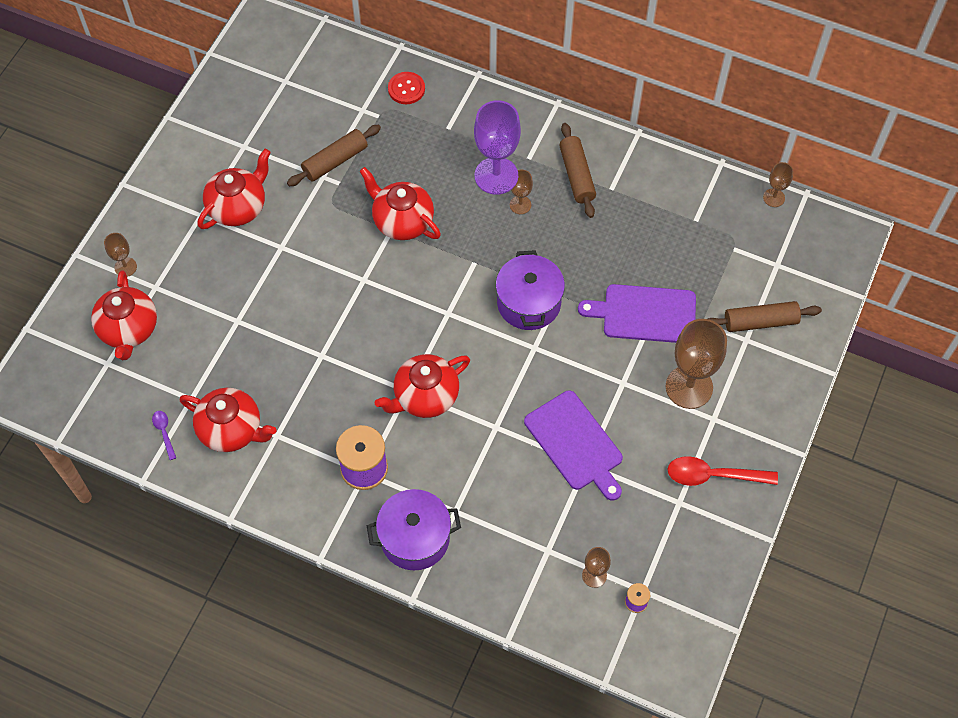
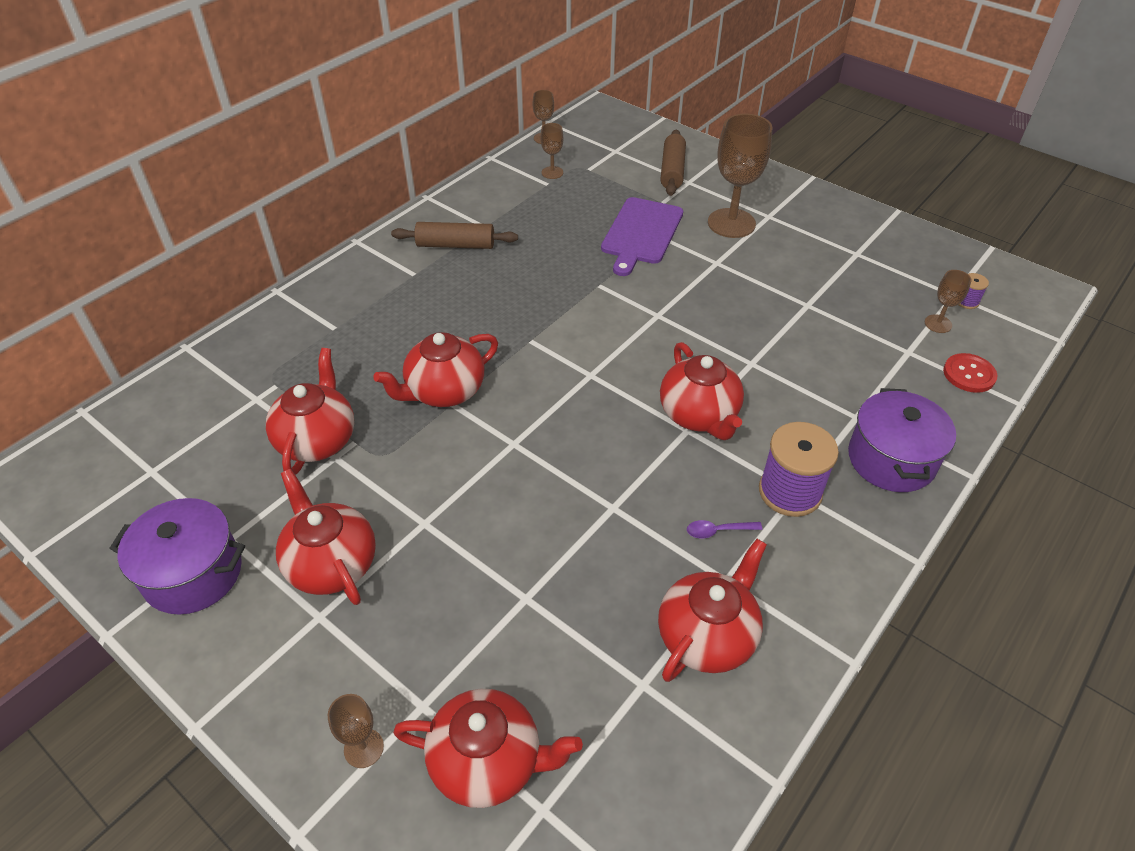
camera: 75 degrees left, 15 degrees down
(164, 432) = (695, 734): purple spoon -> purple spoon (718, 531)
(335, 161) = (317, 440): brown rolling pin -> red teapot
(406, 89) = (253, 353): red button -> red button (969, 374)
(496, 176) = (423, 302): purple goblet -> none
(520, 205) = (471, 291): brown goblet -> brown goblet (552, 172)
(529, 303) = (600, 308): purple pot -> purple pot (193, 573)
(575, 444) = (782, 307): purple cutting board -> none
(713, 475) = (830, 228): red spoon -> none

